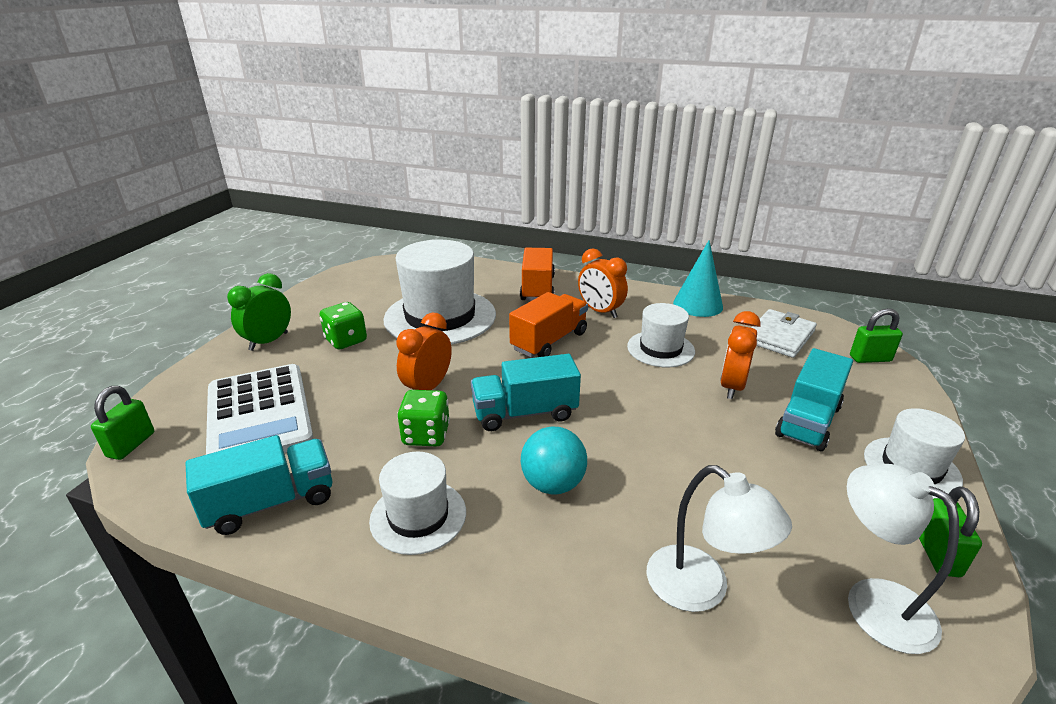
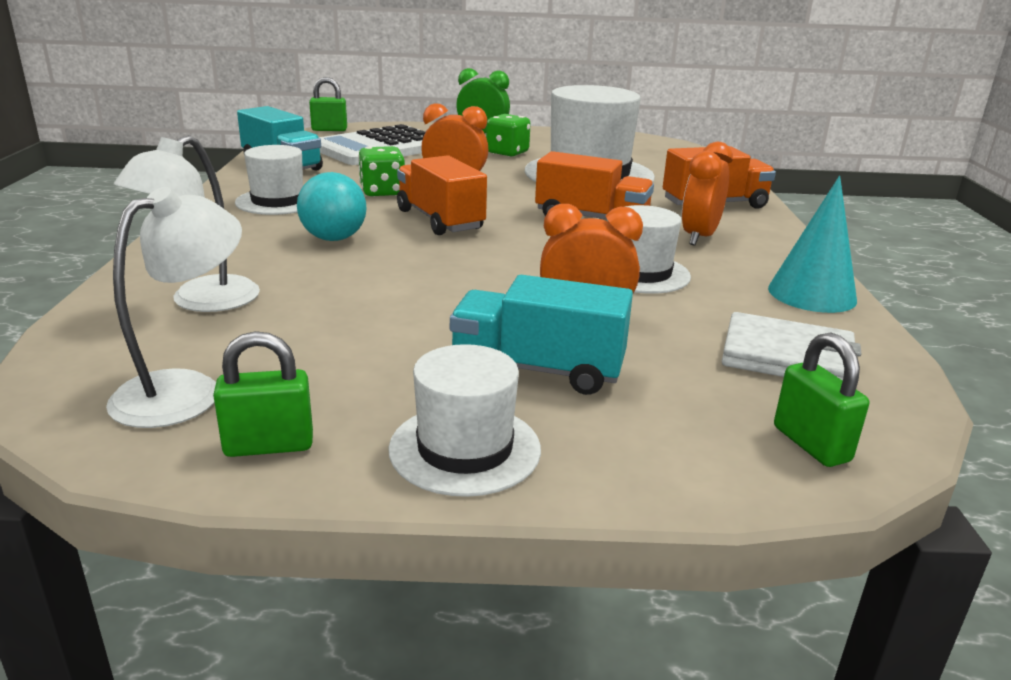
camera: 70 degrees right, 5 degrees down
(525, 413) = (440, 220): turquoise truck -> orange truck

